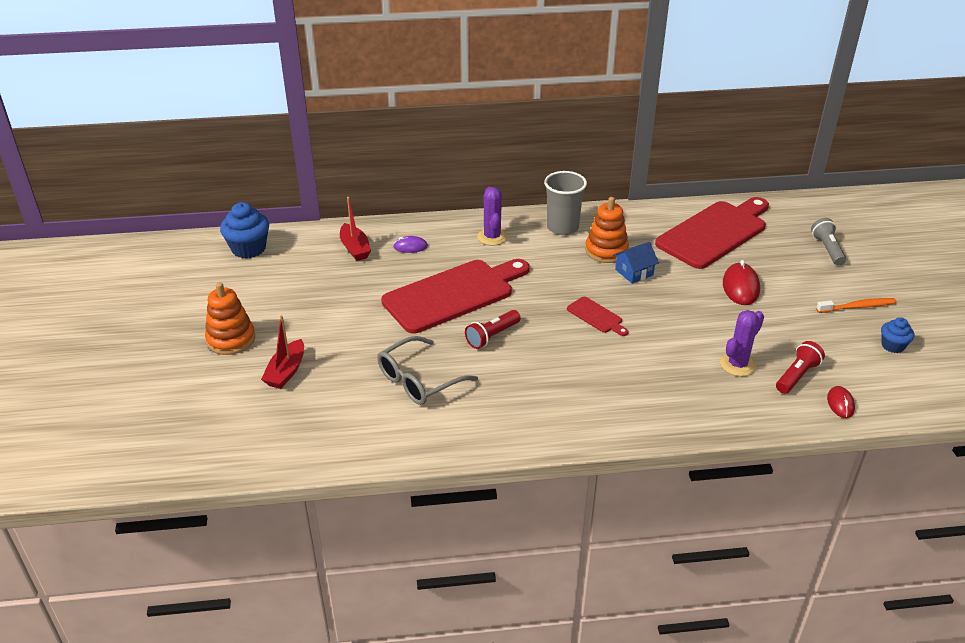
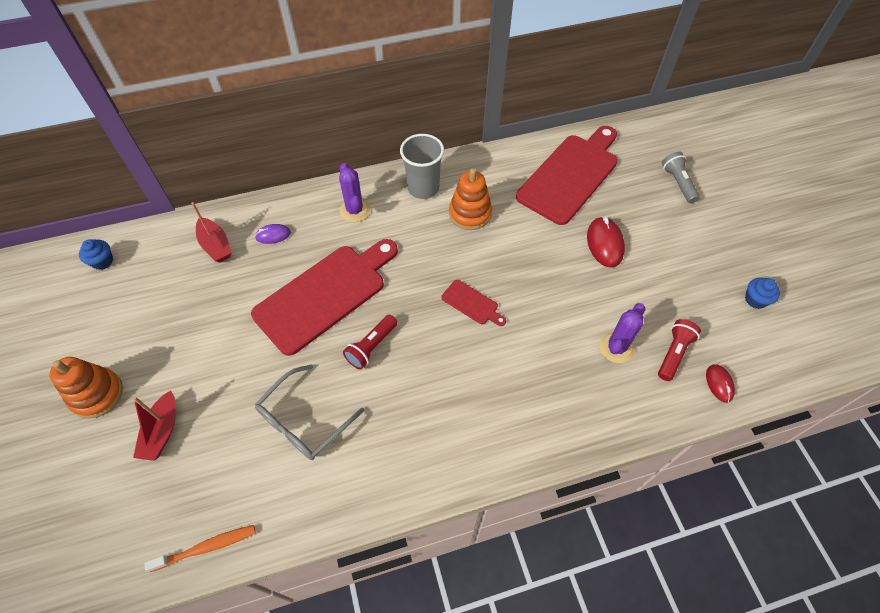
camera: 10 degrees left, 20 degrees up
(248, 249) = (102, 261): blue cupcake -> blue cupcake, size x0.58
(634, 272) = (500, 239): blue house -> none
(857, 307) = (716, 253): orange toothbrush -> orange toothbrush (206, 547)

